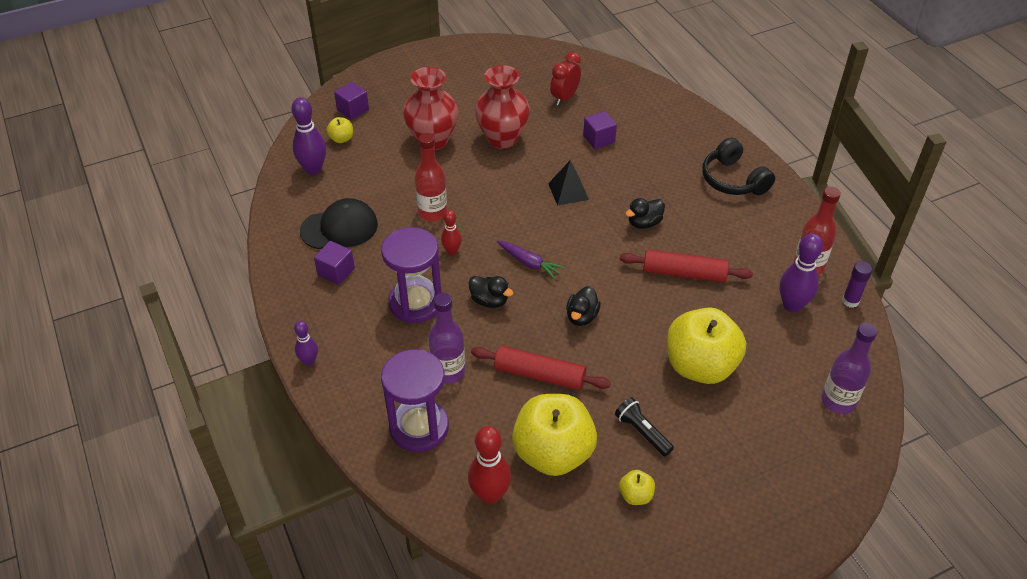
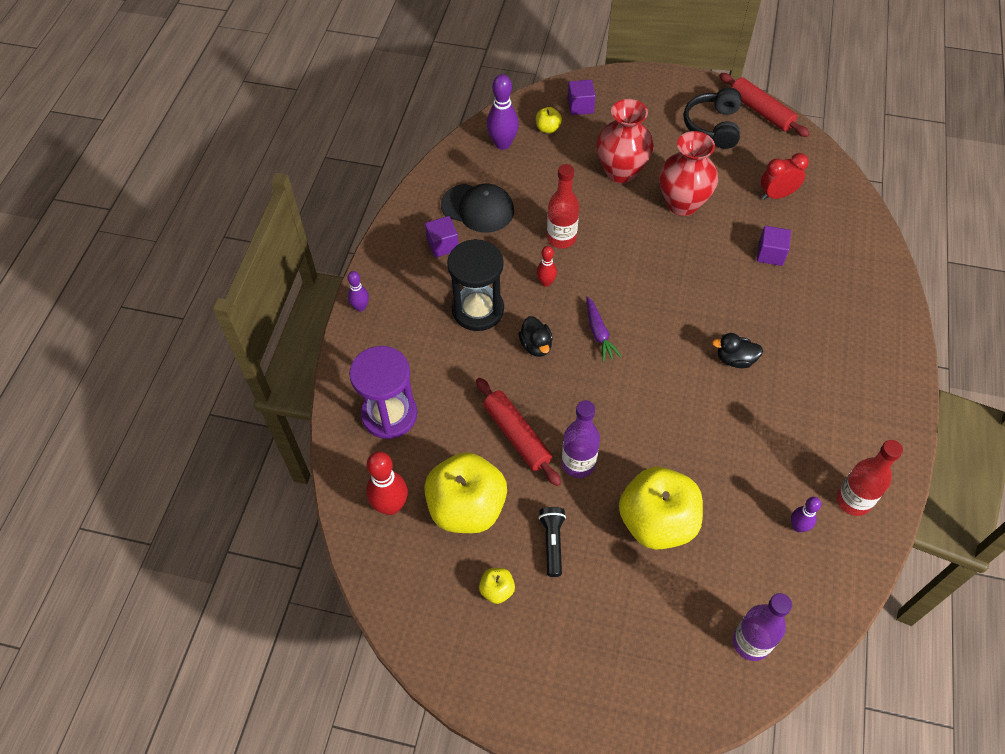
camera: 40 degrees right, 10 degrees up
(415, 303) = (478, 310): purple hourglass -> black hourglass
(448, 372) = (450, 384): purple bottle -> purple bottle (578, 463)
(568, 191) = (694, 288): black pyramid -> none
(581, 316) = (598, 409): black duck -> none
(684, 273) = (726, 429): red rolling pin -> red rolling pin (761, 111)
(733, 180) = (863, 370): black headphones -> black headphones (713, 126)
(792, 305) = (798, 526): purple bowling pin -> purple bowling pin, size x0.58
(850, 301) = (861, 561): purple glue stick -> none

